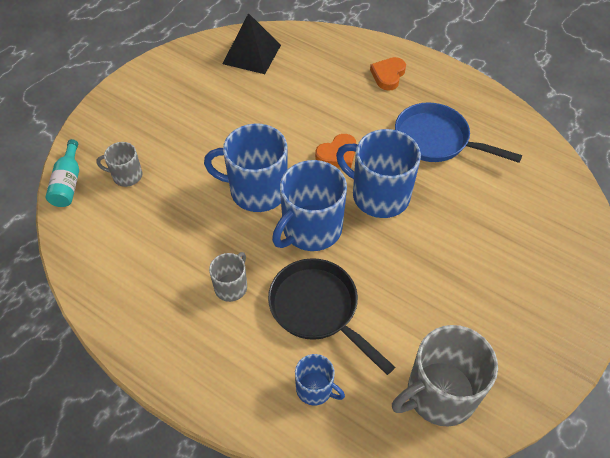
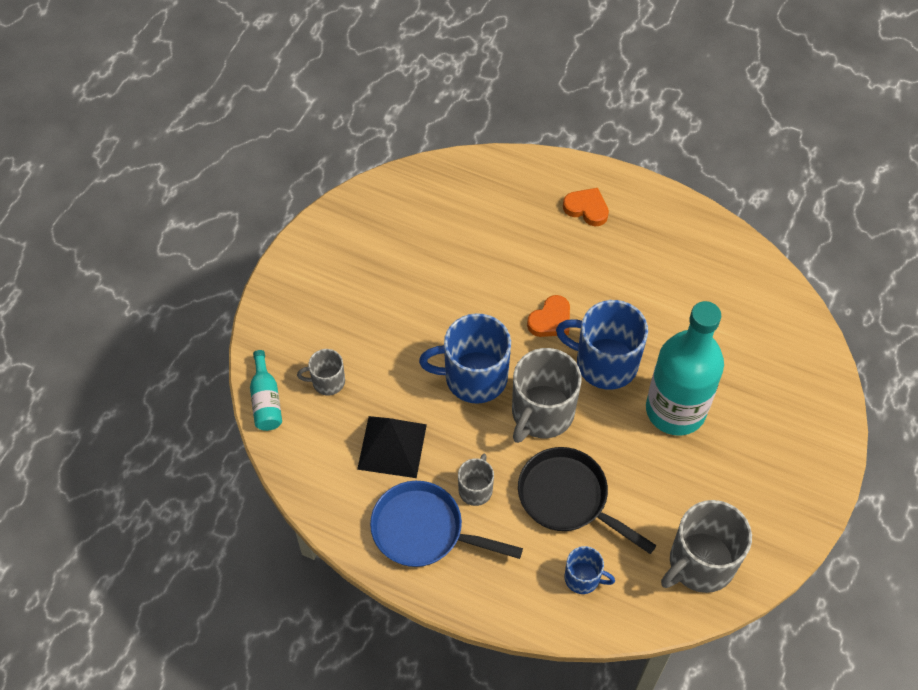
camera: 10 degrees left, 5 degrees up
(252, 54) = (423, 202): black pyramid -> black pyramid (392, 446)
(310, 229) = (541, 413): blue mug -> grey mug
(388, 75) = (586, 209): orange heart -> orange heart turned 105 degrees clockwise
(436, 140) = (654, 286): blue pan -> blue pan (424, 530)
(438, 244) = (675, 410): none -> turquoise bottle

